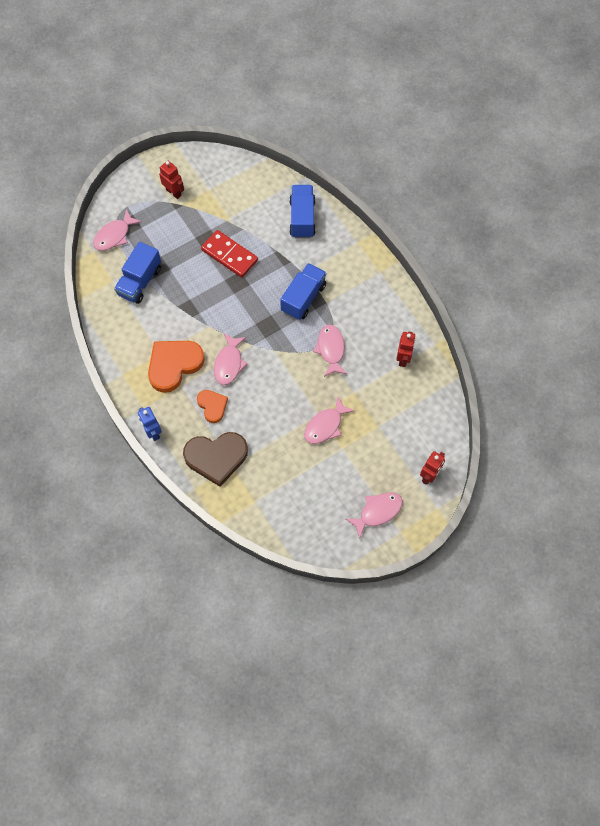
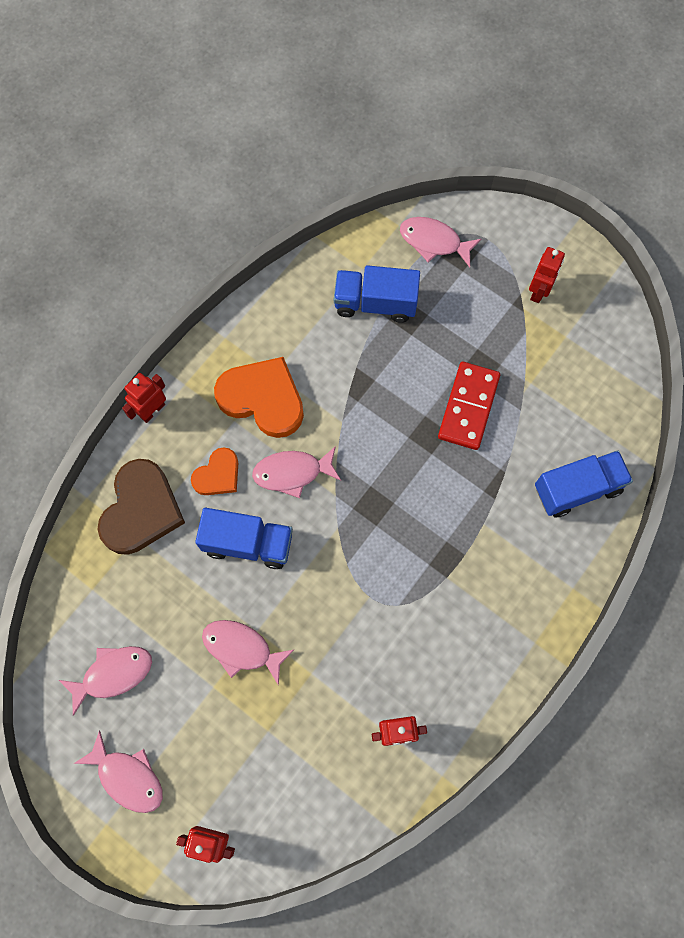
camera: 70 degrees right, 5 degrees up
(153, 432) = (152, 410): blue robot -> red robot
(216, 457) = (141, 510): brown heart -> brown heart turned 135 degrees counterclockwise
(303, 298) = (440, 540): blue truck -> blue truck (248, 543)
(331, 349) = (370, 612): pink fish -> pink fish (113, 674)

